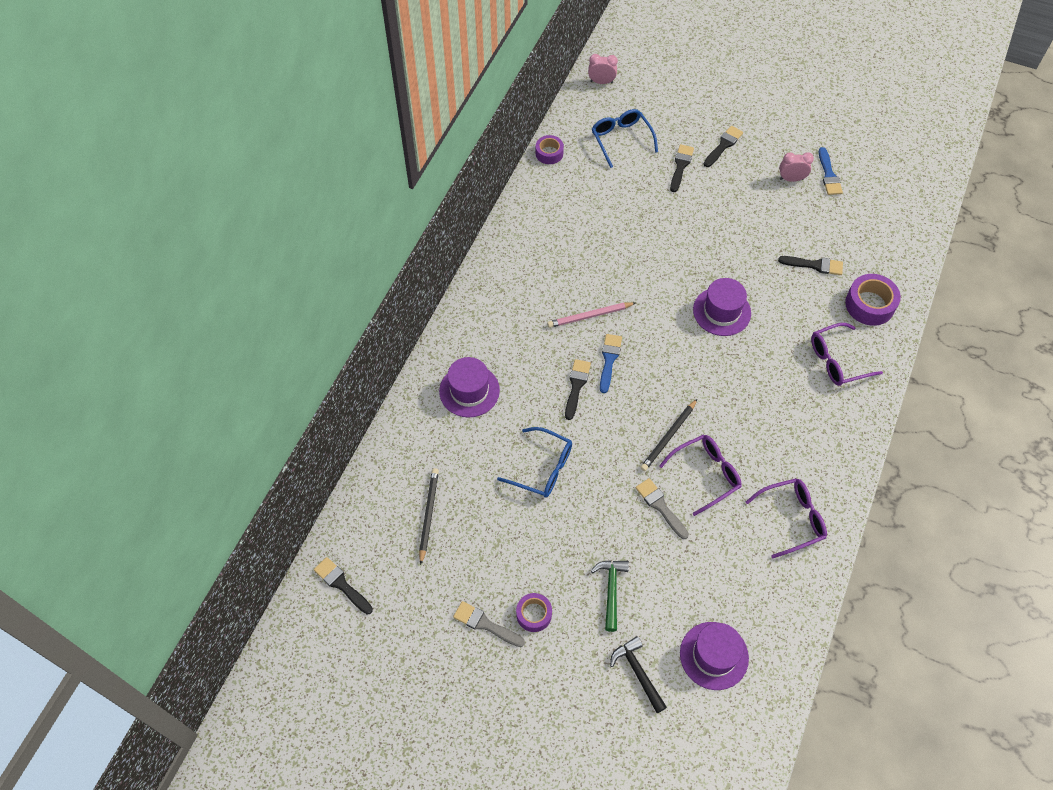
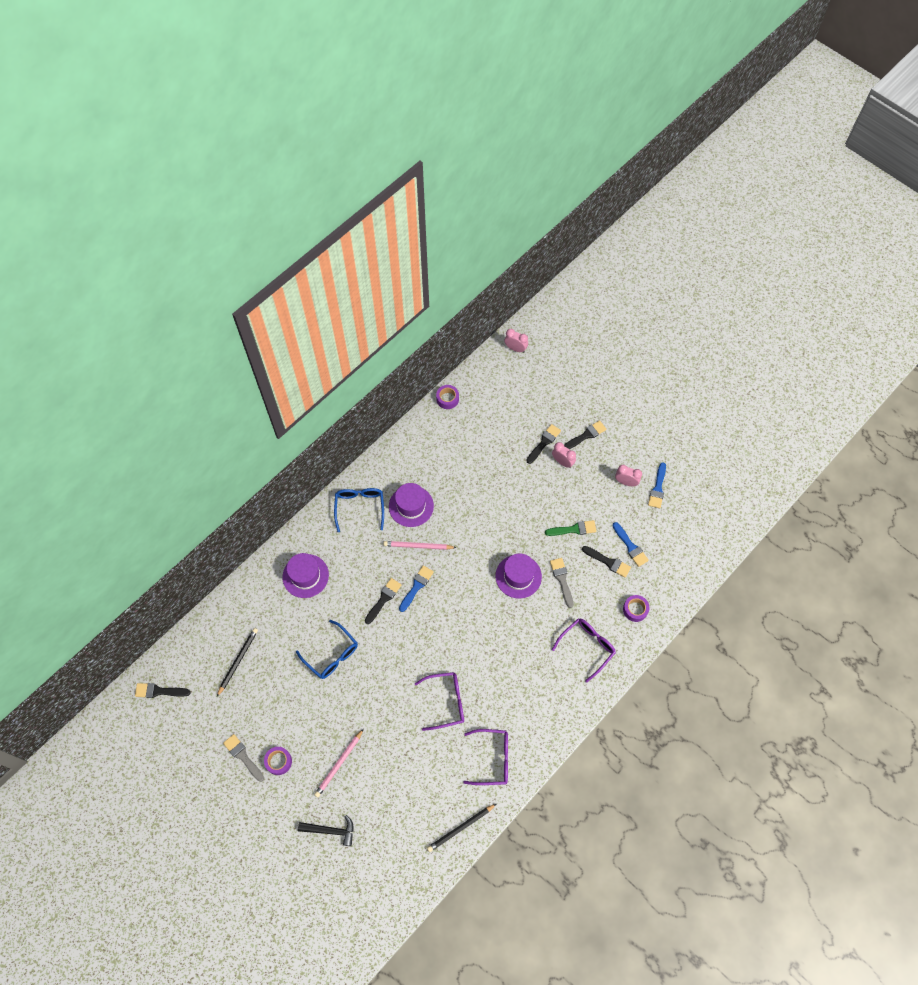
camera: 20 degrees right, 5 degrees up
(342, 584) = (159, 691): black brush -> black brush turned 60 degrees counterclockwise
(611, 590) = (339, 764): green hammer -> pink pencil
(621, 139) = (508, 404): blue glasses -> blue glasses (360, 507)
(637, 672) = (331, 830): black hammer -> black hammer turned 105 degrees clockwise
(660, 506) = (402, 714): grey brush -> grey brush (562, 580)
(669, 436) = (432, 663): black pencil -> black pencil (461, 828)
(711, 179) = (562, 462): none -> pink clock
(714, 655) = (389, 839): purple hat -> purple hat (411, 506)
(758, 244) = (573, 529): none -> green brush
(830, 242) = (630, 546): none -> blue brush
(837, 361) = (587, 647): purple glasses -> purple glasses turned 135 degrees clockwise
(869, 305) = (635, 610): purple tape -> purple tape, size x0.62

